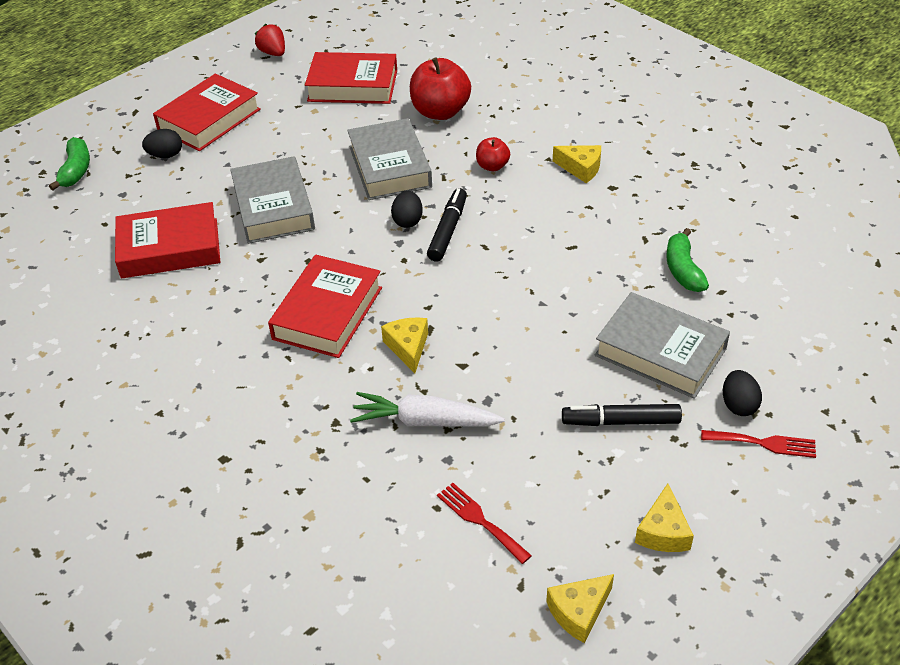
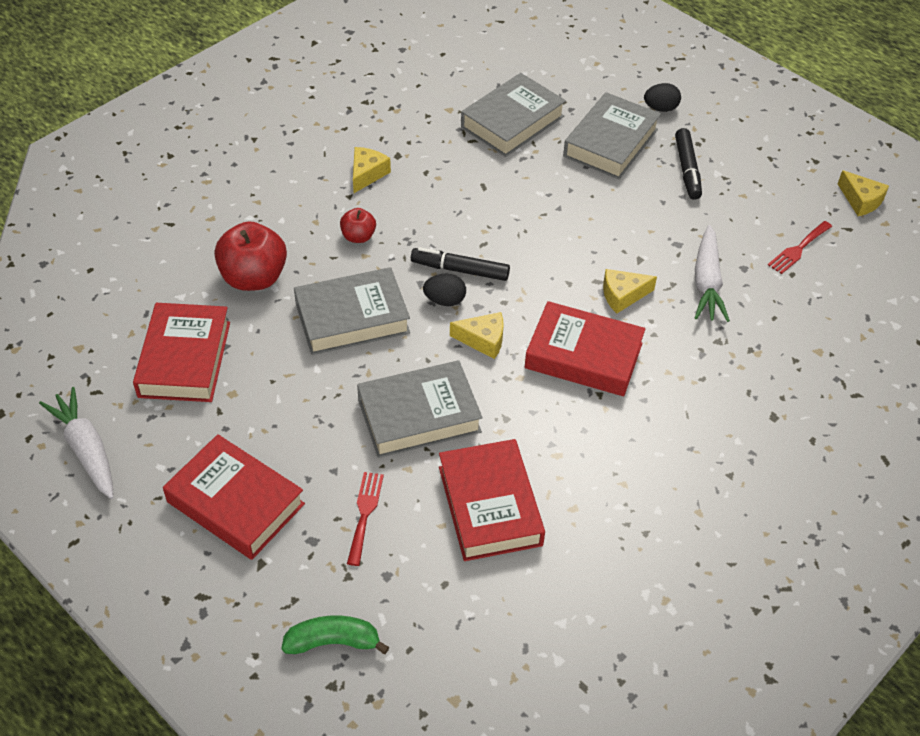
camera: 95 degrees left, 5 degrees up
(165, 155) = (309, 540): black egg -> none
(273, 53) = (86, 449): red strawberry -> white carrot
(663, 531) = (784, 156): yellow cheese -> yellow cheese (483, 340)
(683, 270) = (512, 122): green banana -> grey book
(764, 443) = (695, 101): red fork -> red fork (365, 513)

